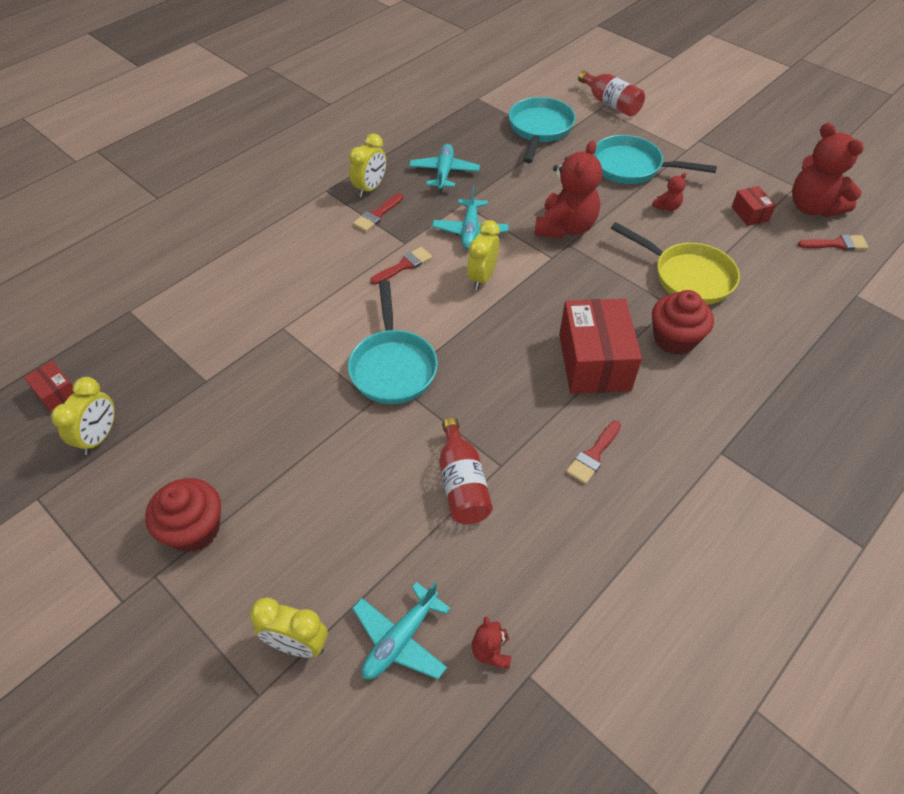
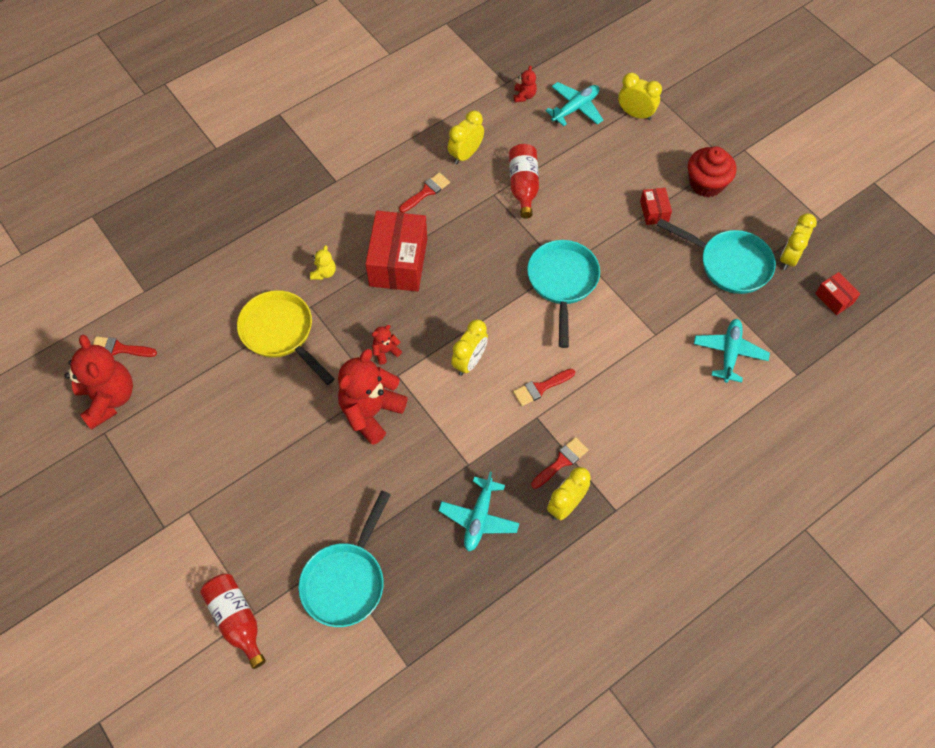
camera: 170 degrees left, 10 degrees up
(470, 231) = (468, 423): turquoise plane -> turquoise plane (729, 353)
(557, 522) = (465, 154): none -> yellow clock
(632, 167) = (264, 491): turquoise pan -> turquoise pan (729, 264)
(667, 207) = (256, 423): red teddy bear -> red teddy bear (385, 351)
(674, 339) = (324, 273): red cupcake -> yellow teddy bear
(749, 214) = (177, 400): red box -> red box (654, 211)

